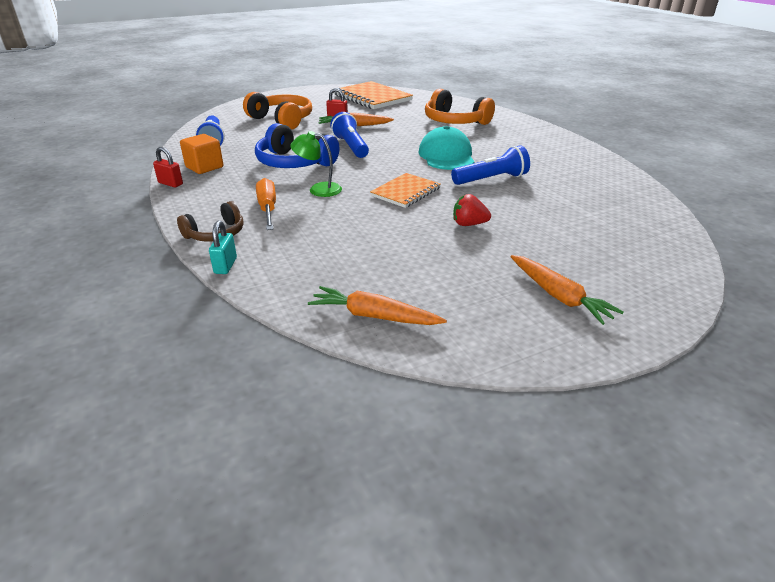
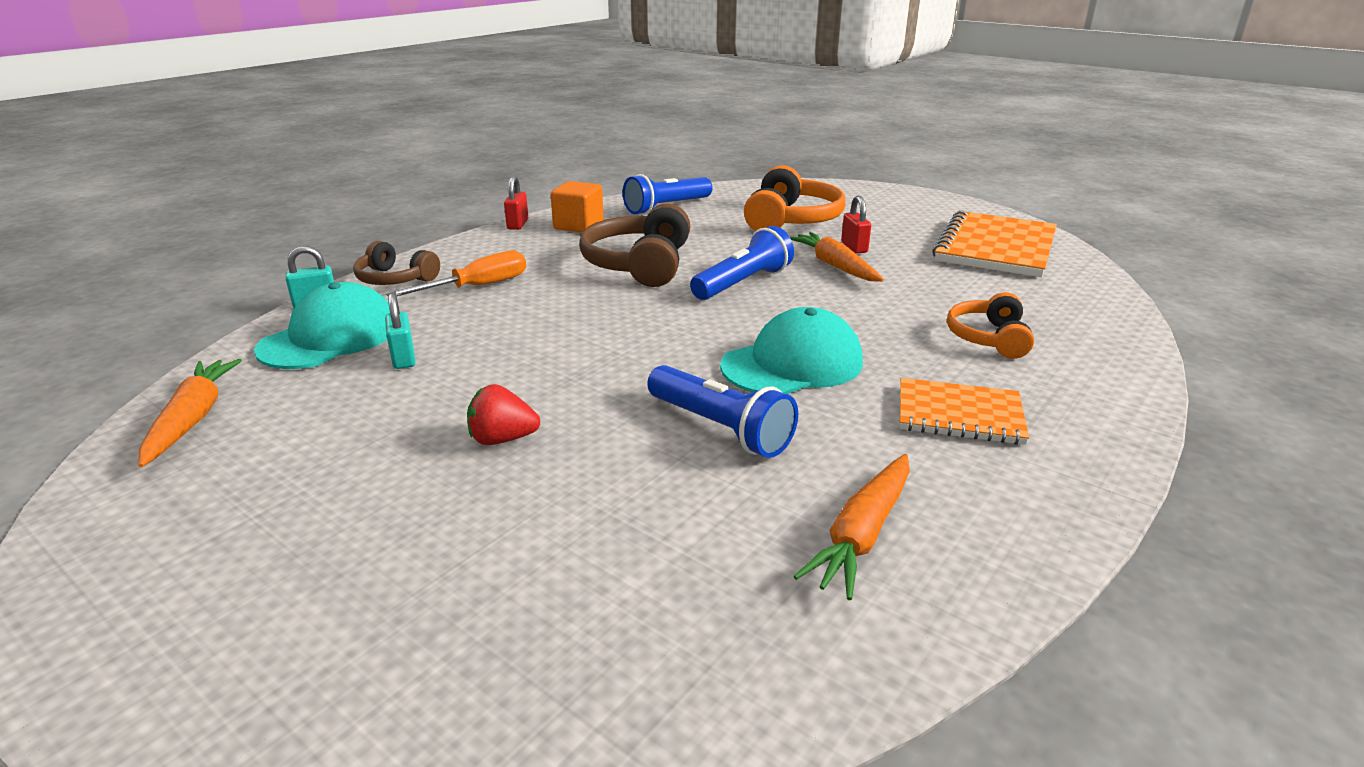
camera: 65 degrees right, 5 degrees down
(293, 263) = (330, 337): none -> turquoise cap
(294, 163) = (639, 264): blue headphones -> brown headphones
(318, 189) = (560, 300): green lamp -> none
(352, 241) = (403, 358): none -> turquoise padlock
(405, 192) = (597, 361): orange notebook -> orange notebook (959, 414)
(455, 121) = (988, 338): orange headphones -> orange headphones, size x0.61
(469, 224) = (502, 439): red strawberry -> red strawberry turned 75 degrees counterclockwise
(558, 296) = (248, 579): orange carrot -> orange carrot (862, 535)

